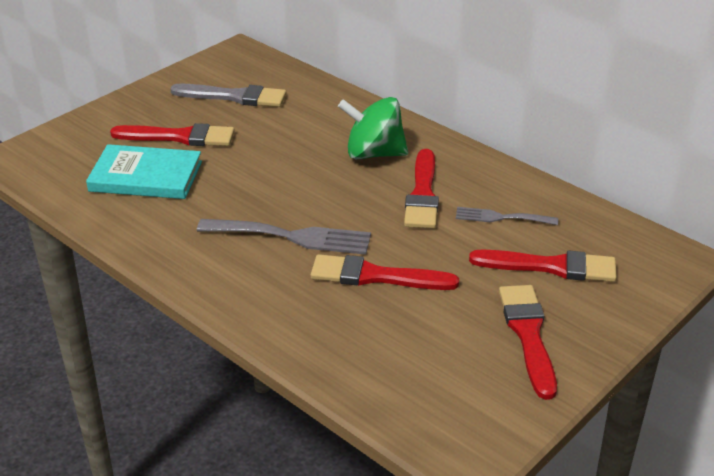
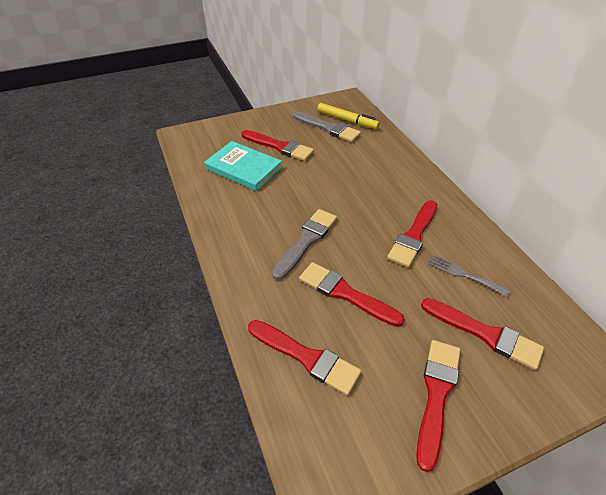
camera: 25 degrees right, 10 degrees up
(255, 80) = (347, 120): none -> yellow marker
(292, 237) = (306, 241): grey fork -> grey brush
(369, 349) = (306, 357): none -> red brush
(374, 154) = (395, 193): green spinning top -> none

